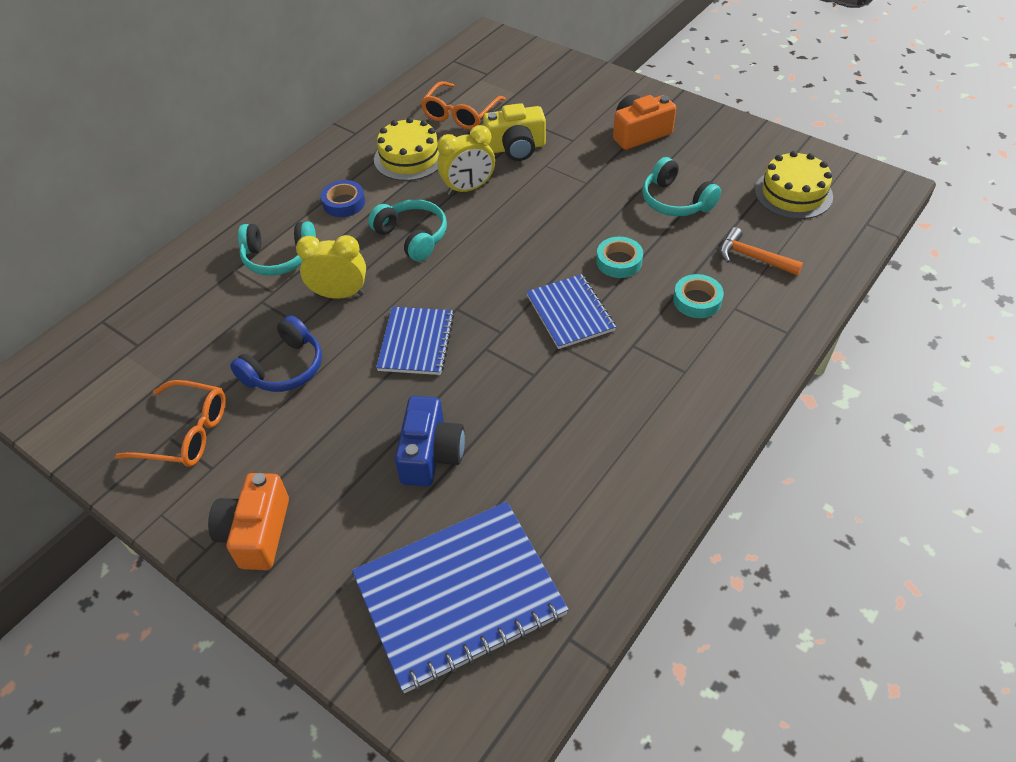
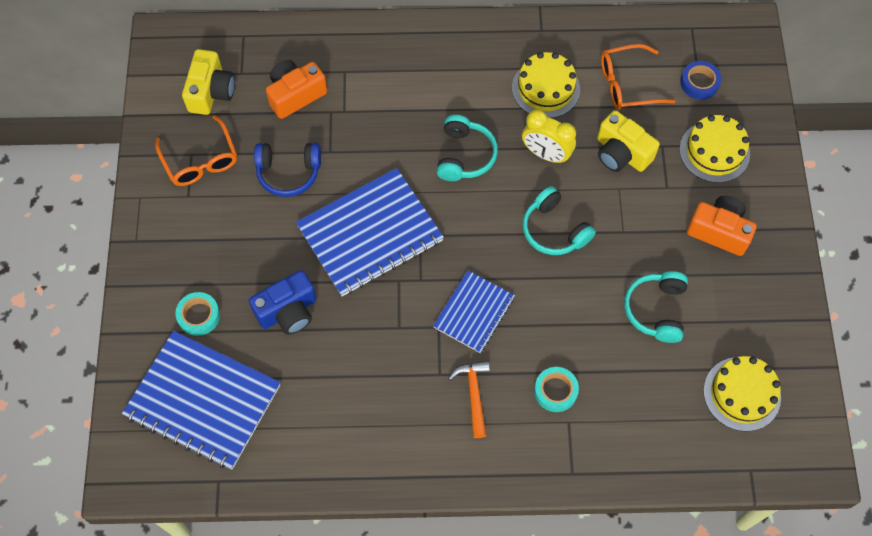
camera: 50 degrees right, 15 degrees up
(125, 380) = (211, 91): none -> yellow camera
(256, 532) = (165, 258): orange camera -> orange camera (295, 95)
(279, 257) = (376, 88): turquoise headphones -> turquoise headphones (554, 230)
(339, 294) = (374, 153): yellow clock -> none
(344, 203) = (461, 84): blue tape -> blue tape (699, 83)
(416, 342) = (370, 233): blue notebook -> blue notebook, size x1.73
(569, 102) = (714, 151): none -> yellow cake
(619, 261) = (553, 311): turquoise tape -> turquoise tape (199, 316)
(752, 257) = (636, 404): orange hammer -> orange hammer (473, 394)

